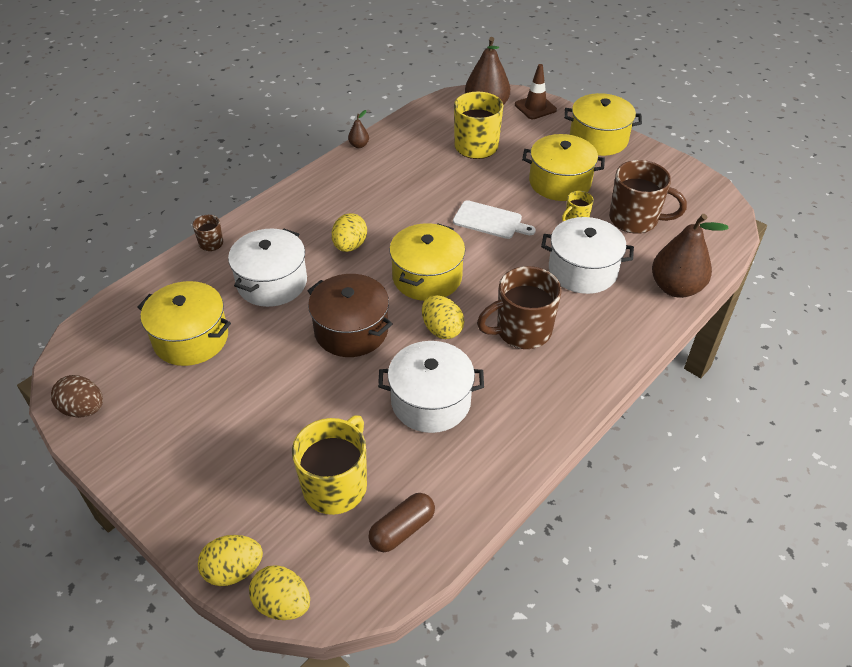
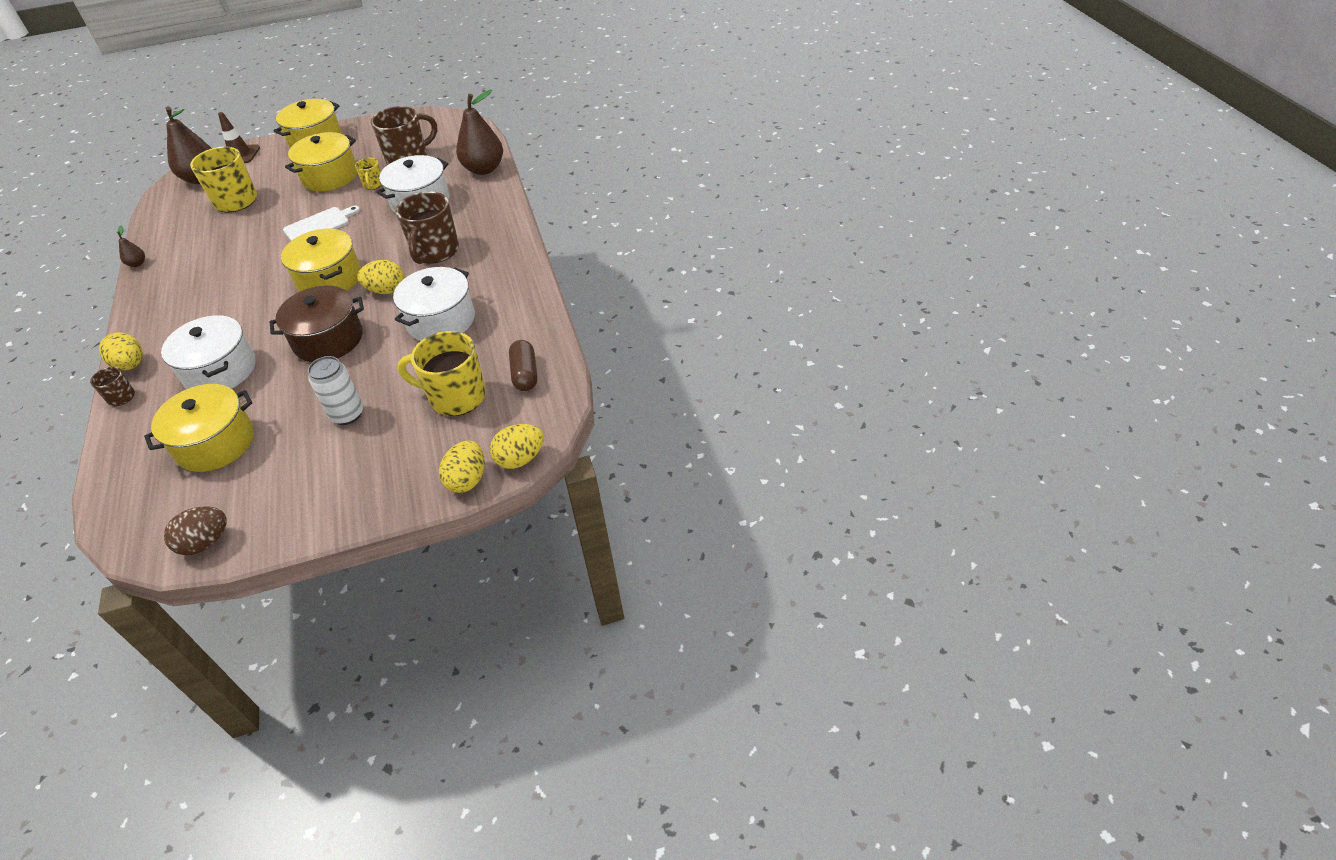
camera: 55 degrees left, 0 degrees up
(268, 410) = (347, 414): none -> white can
(336, 485) = (456, 397): yellow mug -> yellow mug turned 45 degrees counterclockwise
(350, 246) = (242, 310): yellow egg -> yellow egg (131, 365)

